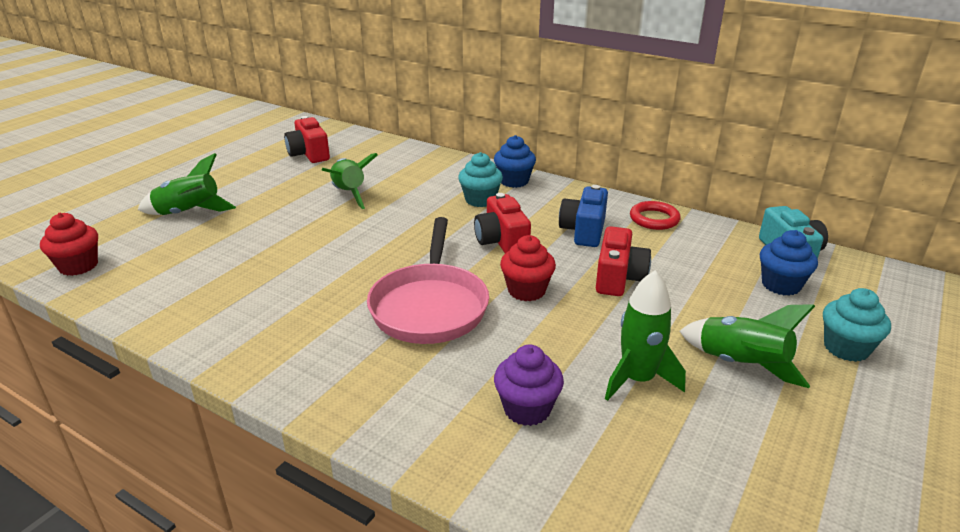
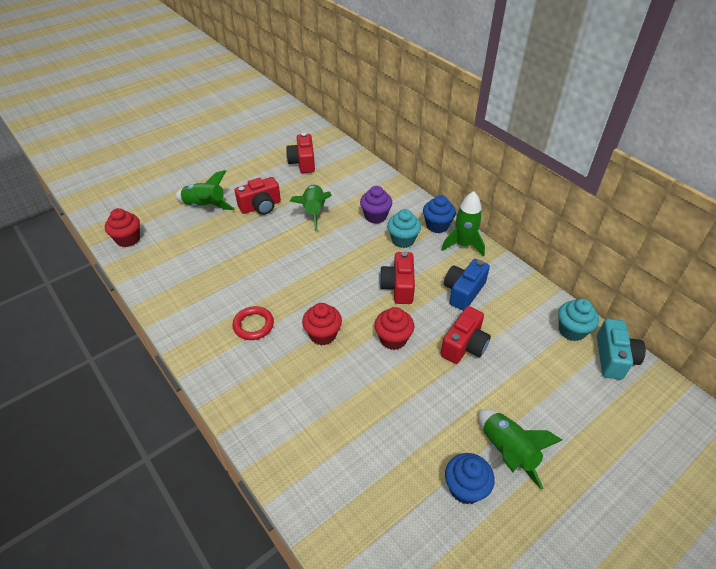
camera: 20 degrees right, 15 degrees up
(272, 201) = (260, 206): none -> red camera
(430, 306) = (323, 334): pink pan -> red cupcake
(527, 409) = (344, 441): purple cupcake -> purple cupcake (375, 216)
(637, 379) = (428, 441): green rocket -> green rocket (463, 245)
(654, 219) = (524, 293): red ring -> red ring (253, 325)
(781, 285) = (585, 388): blue cupcake -> blue cupcake (465, 488)
(846, 348) = (596, 462): turquoise cupcake -> turquoise cupcake (572, 330)

